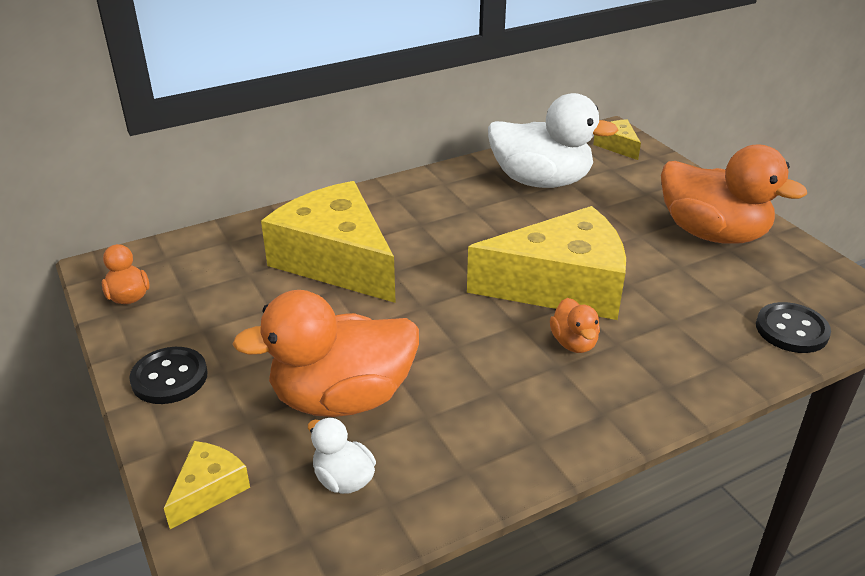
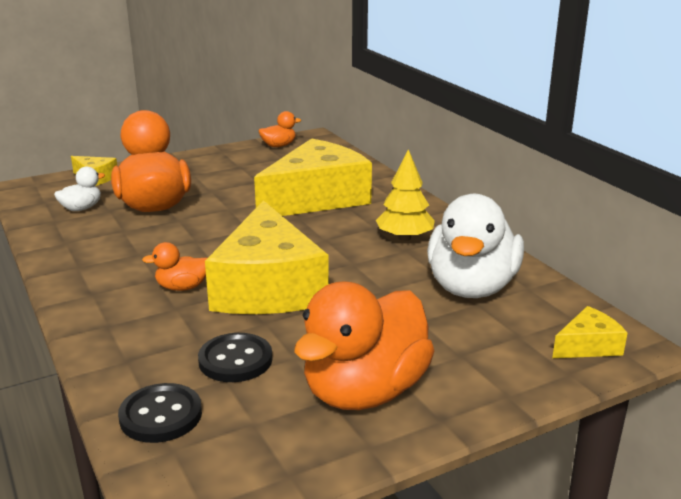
camera: 90 degrees right, 10 degrees down
(169, 377) = (194, 162): black button -> black button (235, 360)
(445, 208) = (404, 238): none -> yellow tree

